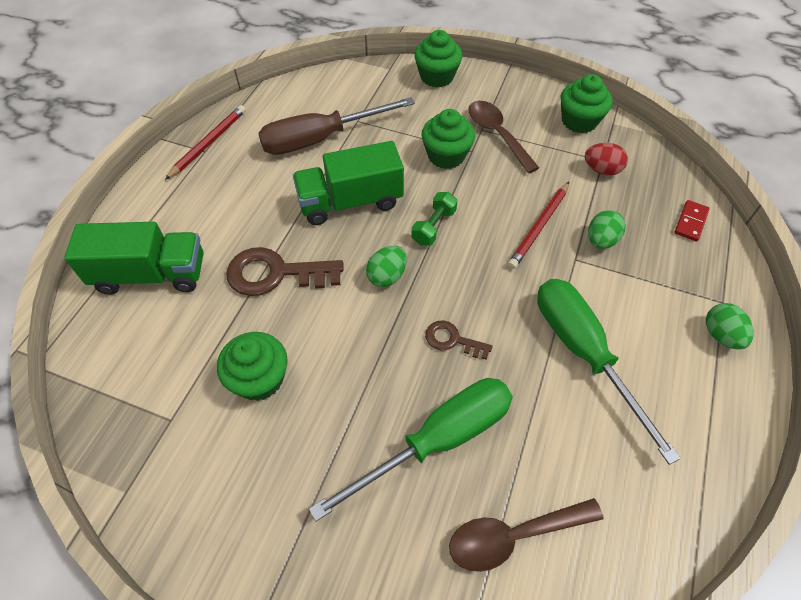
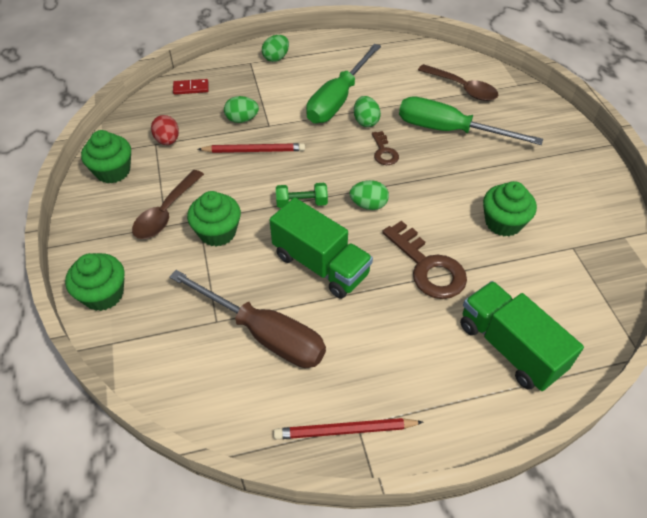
camera: 125 degrees left, 5 degrees down
(520, 356) = (365, 121): none -> green egg

